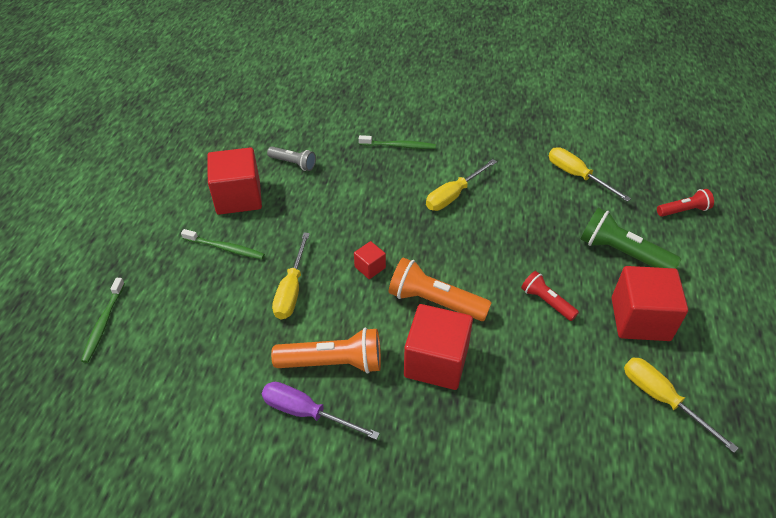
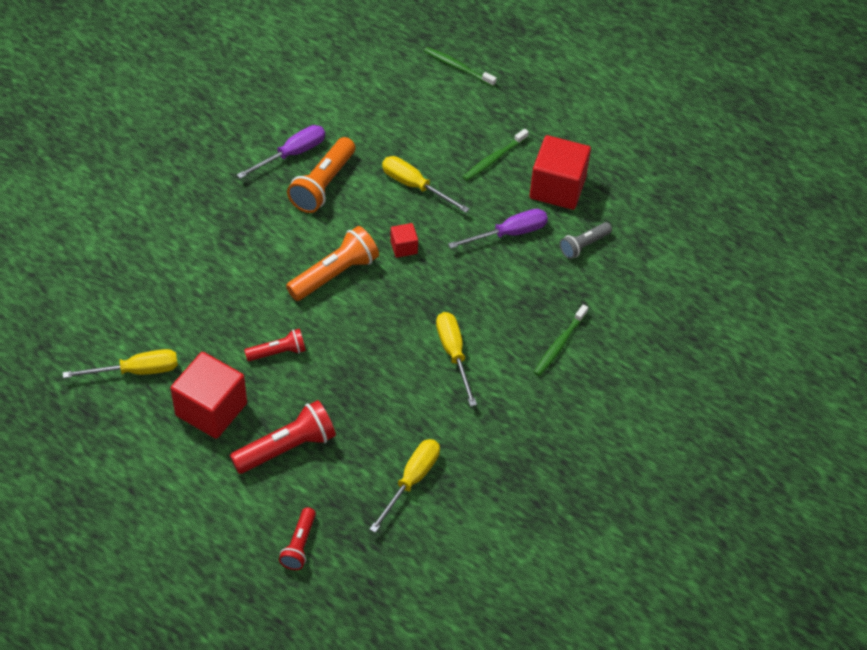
camera: 115 degrees right, 5 degrees up
(309, 208) = (509, 233): none -> purple screwdriver
(436, 362) = (277, 246): red cube -> none
(577, 176) = (411, 481): yellow screwdriver -> yellow screwdriver turned 45 degrees counterclockwise
(621, 253) = (287, 447): green flashlight -> red flashlight

